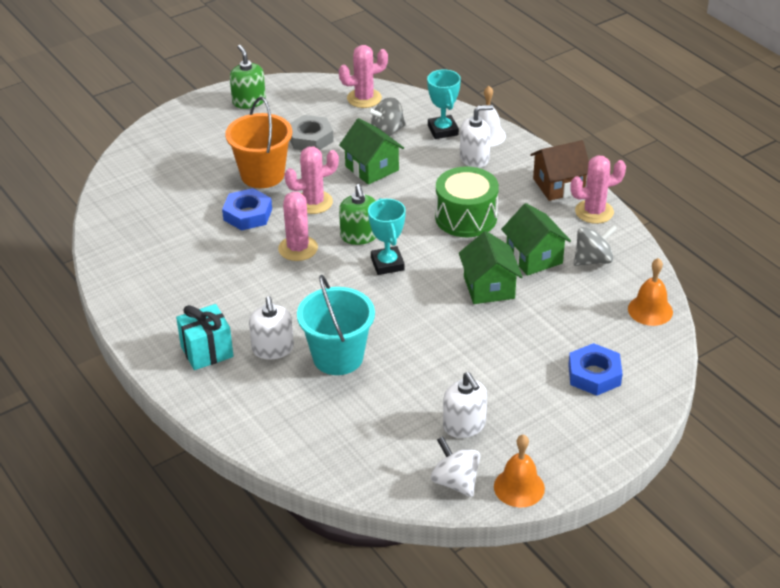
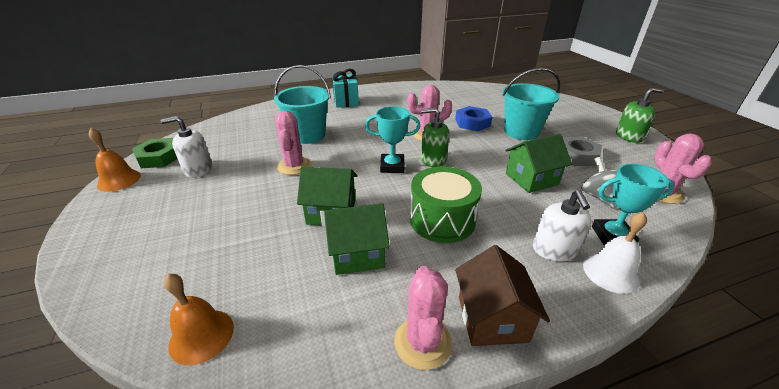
camera: 105 degrees right, 5 degrees down
(262, 175) = (521, 132): orange bucket -> turquoise bucket
(273, 349) = (333, 118): white soap dispenser -> none
(313, 202) = (482, 147): pink cactus -> pink cactus (294, 166)
(455, 482) = (159, 157): white spinning top -> green nut
(593, 260) = (325, 306): grey spinning top -> none
(594, 375) = (166, 250): blue nut -> none

